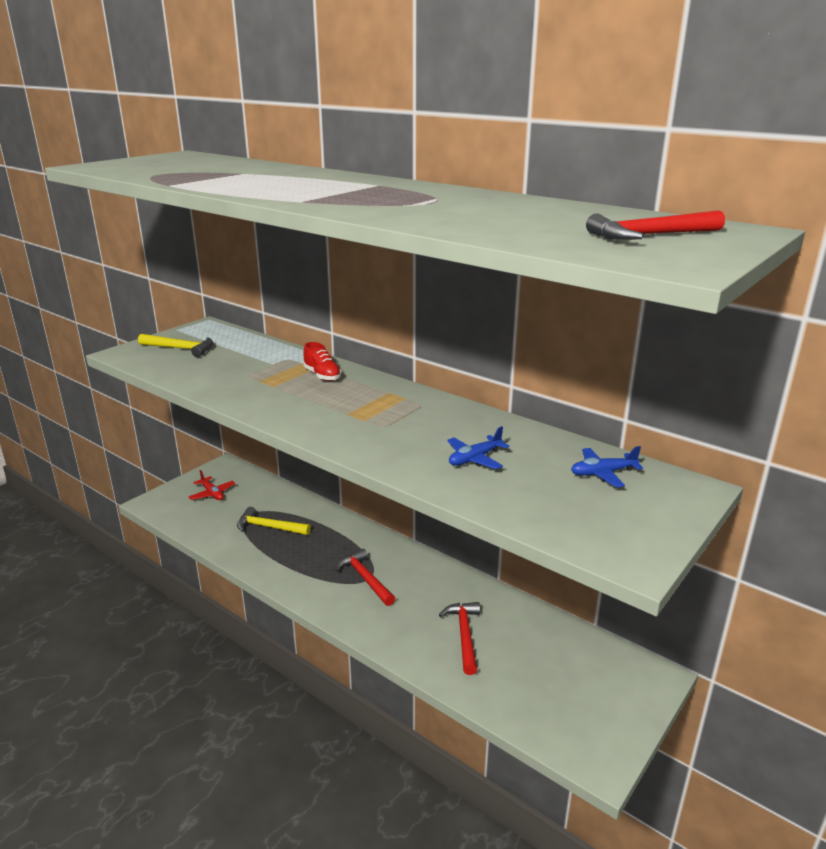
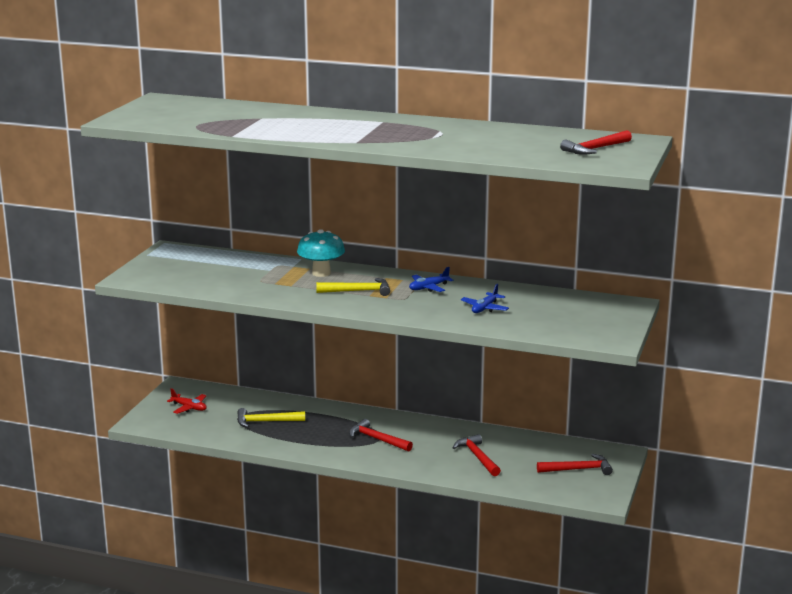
camera: 20 degrees left, 5 degrees down
(180, 349) = (174, 269): yellow hammer -> yellow hammer (358, 291)
(322, 375) = (321, 273): red shoe -> turquoise mushroom
(585, 692) = (578, 469): none -> red hammer
(603, 473) = (572, 304): blue plane -> blue plane (428, 288)

